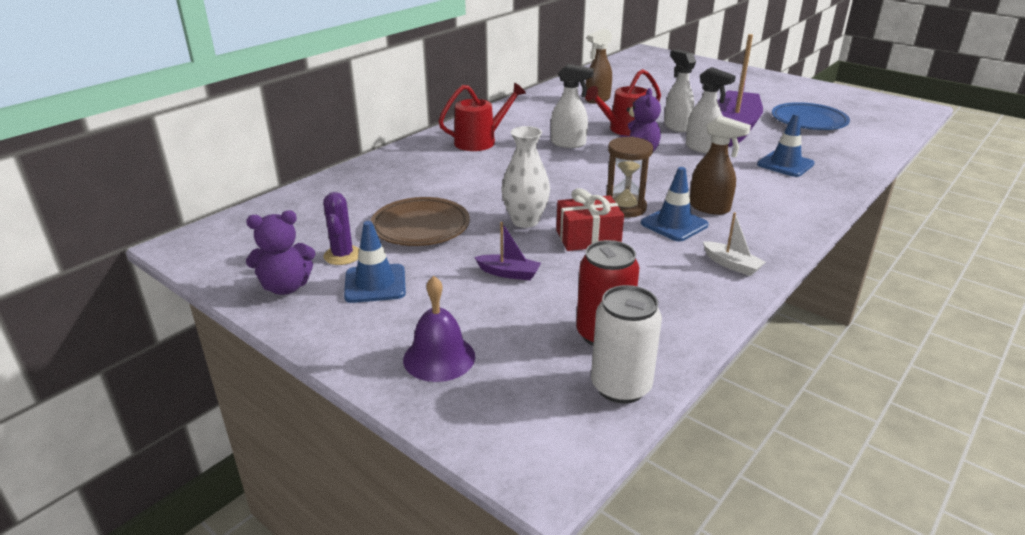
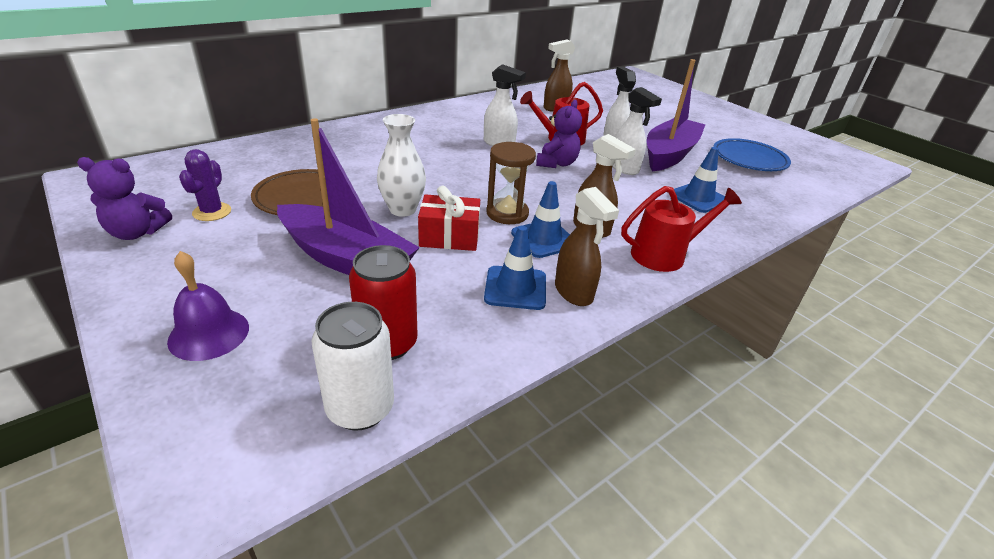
camera: 10 degrees right, 5 degrees up
(375, 284) = (216, 245): blue traffic cone -> blue traffic cone (515, 288)
(480, 141) = (421, 129): red watering can -> red watering can (665, 254)
(508, 273) = (346, 258): purple boat -> purple boat, size x2.43
(731, 264) = (574, 293): white boat -> brown spray bottle

